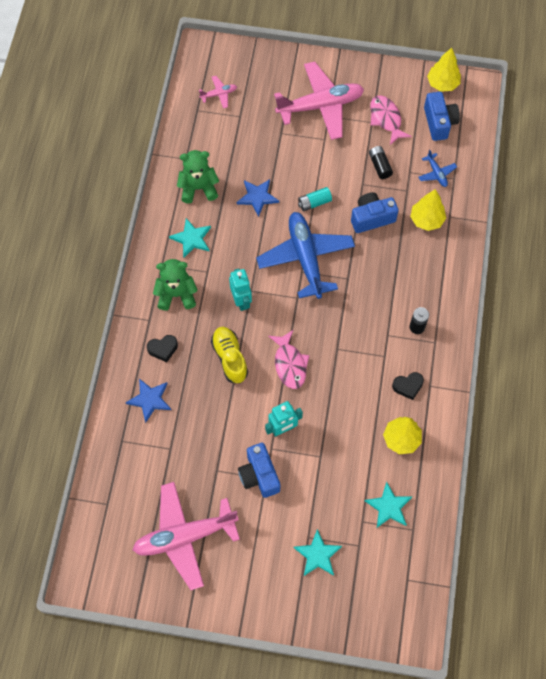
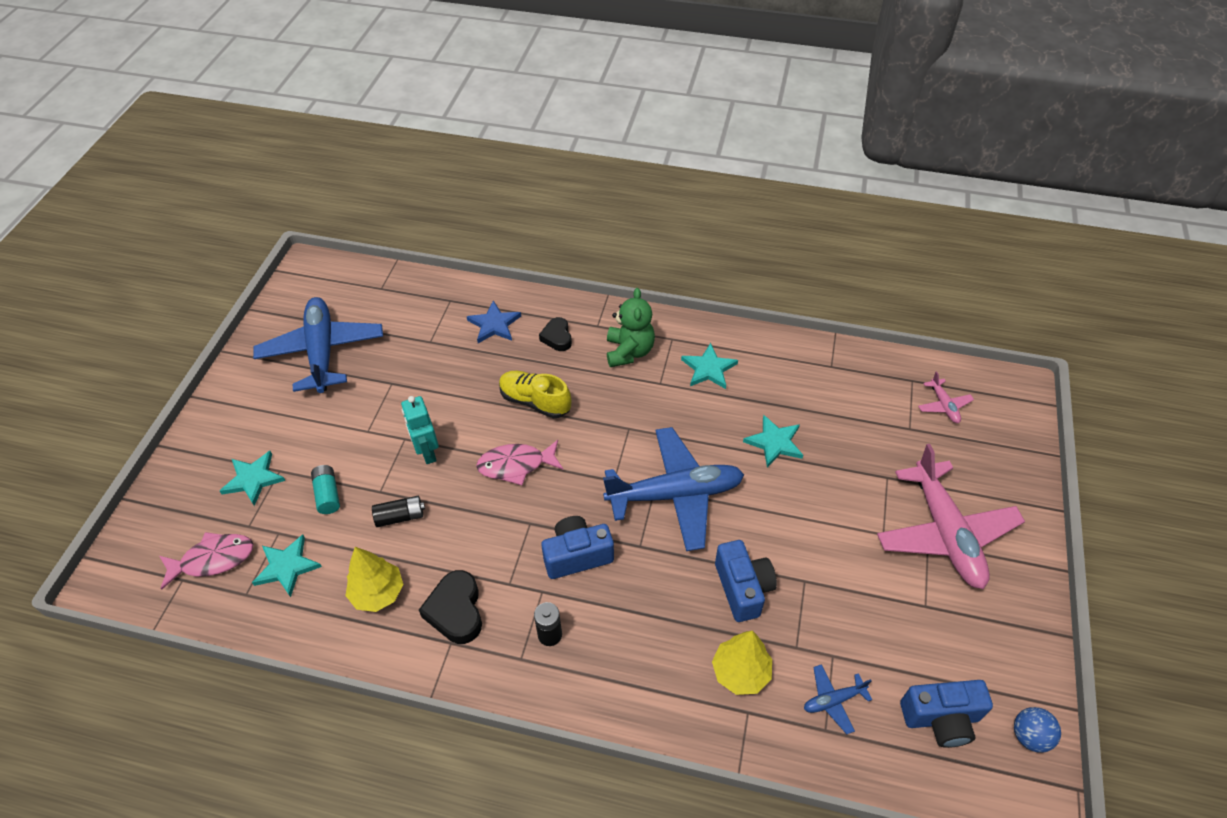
camera: 95 degrees right, 15 degrees down
(185, 536) = (322, 352): pink plane -> blue plane
(198, 188) = (786, 378): green teddy bear -> none
(230, 358) = (535, 401): yellow shoe -> yellow shoe turned 135 degrees counterclockwise
(241, 301) = (614, 417): turquoise robot -> none
(257, 197) = (774, 442): blue star -> turquoise star
(259, 475) = (373, 424): blue camera -> blue camera (577, 555)
(314, 203) = (768, 512): turquoise battery -> turquoise battery (328, 494)
(380, 166) = (841, 610): black battery -> black battery (400, 517)
(386, 119) = (935, 629): pink fish -> pink fish (213, 560)
(408, 386) = (456, 611): black heart -> black heart, size x1.52
(442, 84) = (1029, 736): yellow tree -> blue ball

